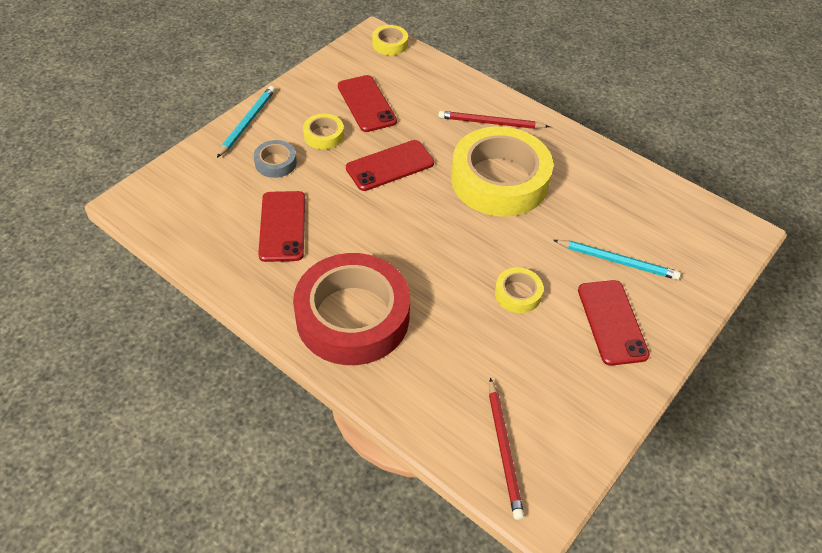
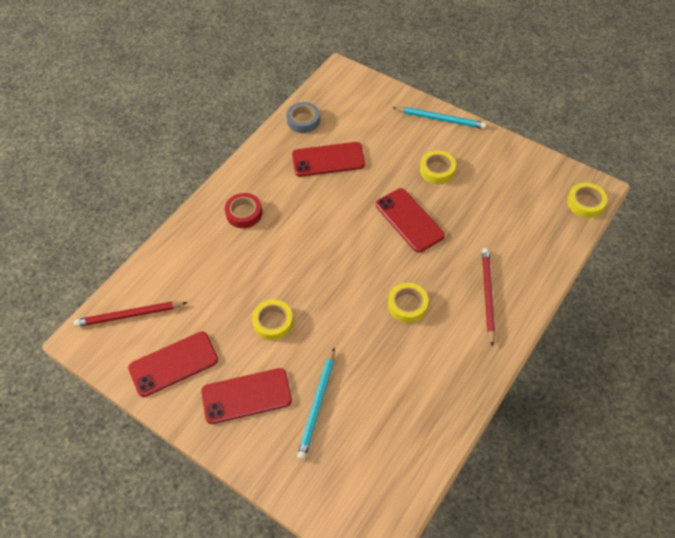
camera: 90 degrees right, 5 degrees up
(275, 163) = (397, 144): grey tape -> grey tape (303, 120)
(352, 316) = (244, 213): red tape -> red tape, size x0.43
(366, 104) = (487, 195): red phone -> red phone (173, 364)
(499, 180) = (407, 305): yellow tape -> yellow tape, size x0.43

